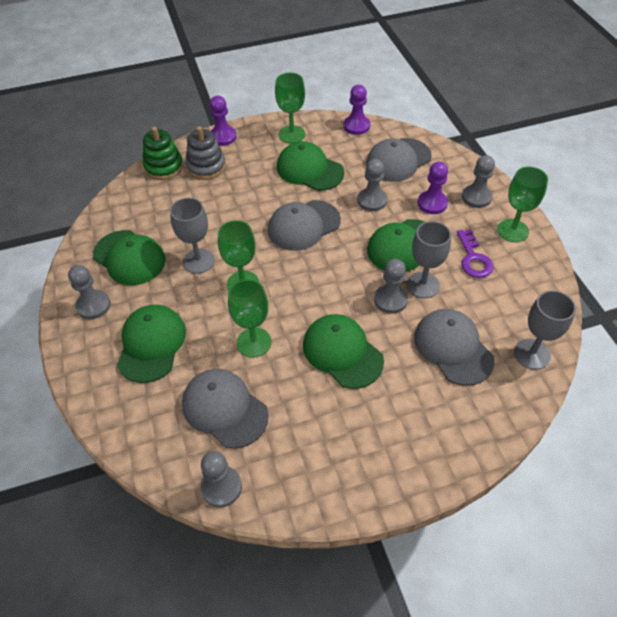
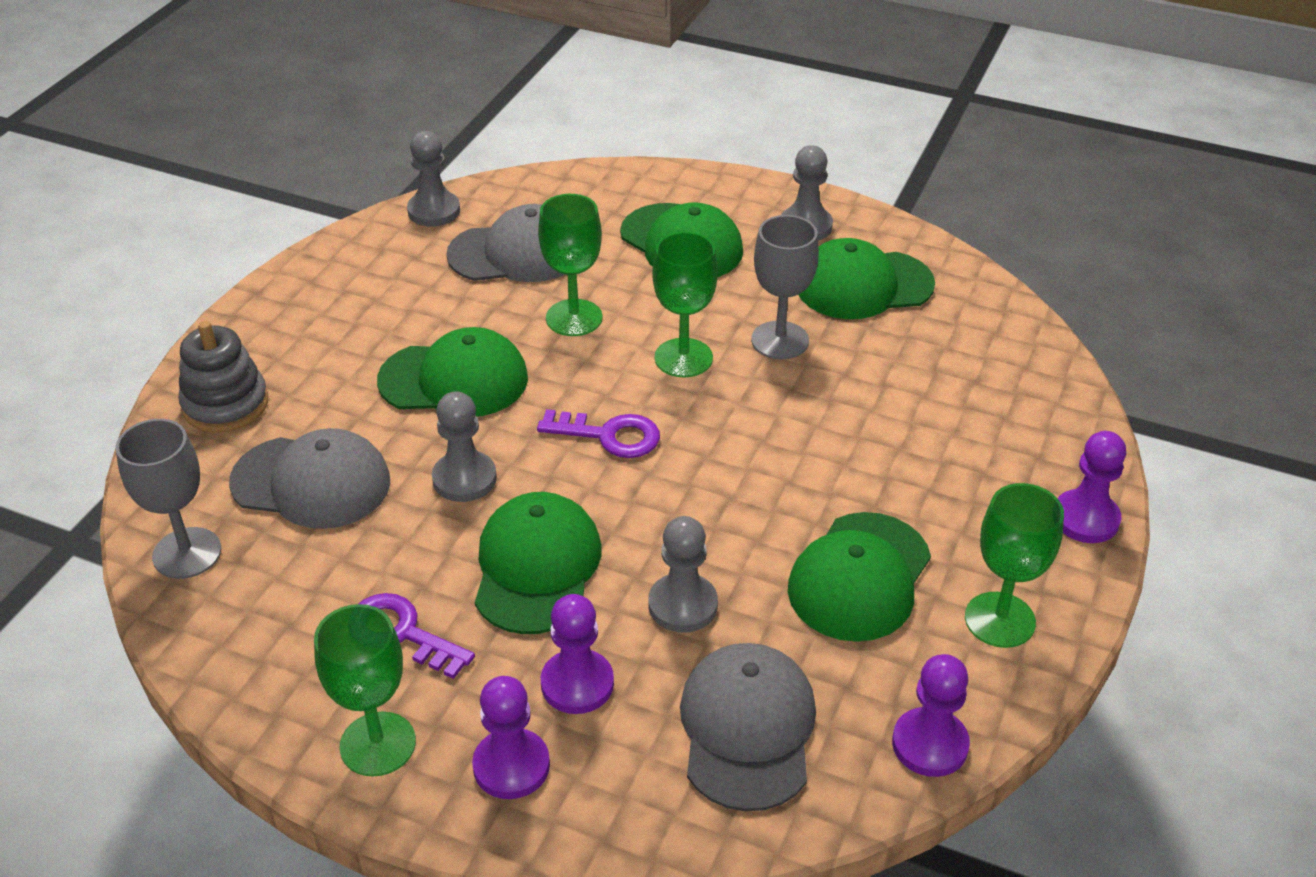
camera: 130 degrees right, 10 degrees down
(164, 167) = (1058, 405): green stacking toy -> none
(206, 167) = (1008, 453): grey stacking toy -> grey stacking toy (225, 404)
(303, 225) = (725, 483): grey cap -> none
(309, 170) = (859, 577): green cap -> green cap turned 135 degrees clockwise
(316, 274) = (609, 435): none -> purple key
(423, 285) = (440, 532): grey goblet -> none
(476, 197) = (511, 766): grey pawn -> purple pawn

